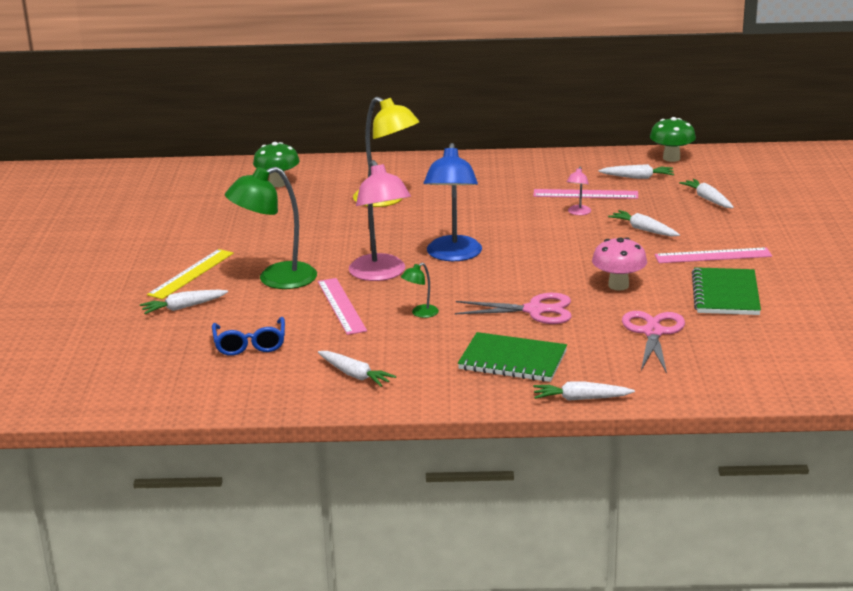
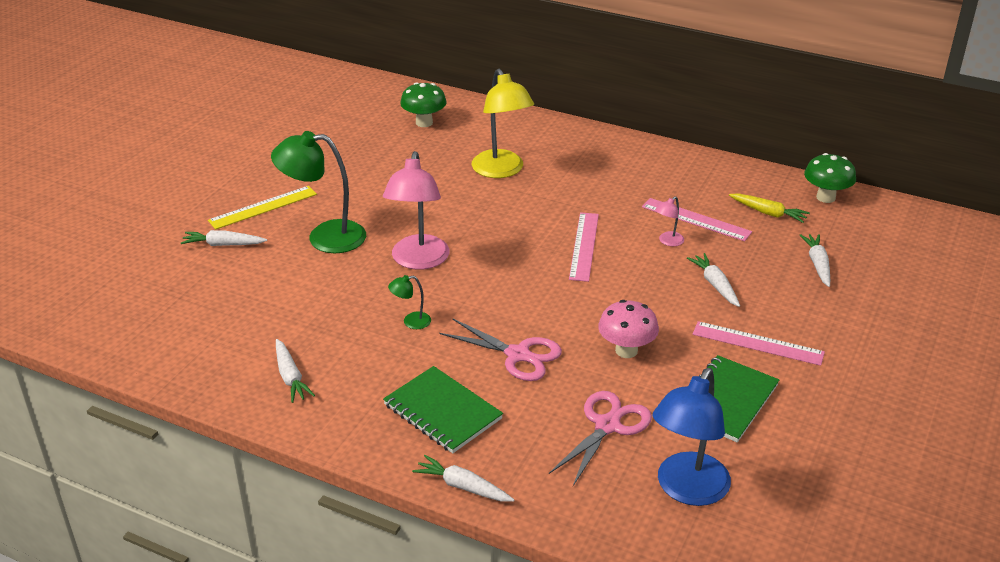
camera: 25 degrees right, 10 degrees up
(250, 344) = (238, 307): blue glasses -> none
(341, 306) = (351, 288): pink ruler -> pink ruler (584, 246)
(453, 255) = (502, 258): blue lamp -> blue lamp (687, 490)
(637, 177) = (768, 213): white carrot -> yellow carrot

